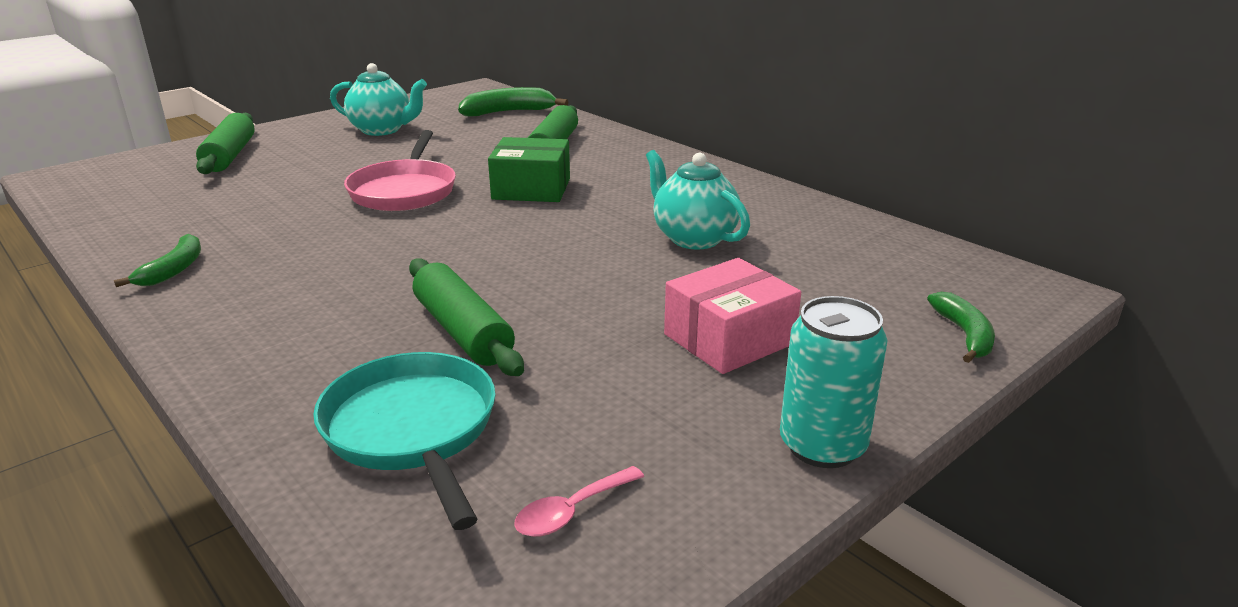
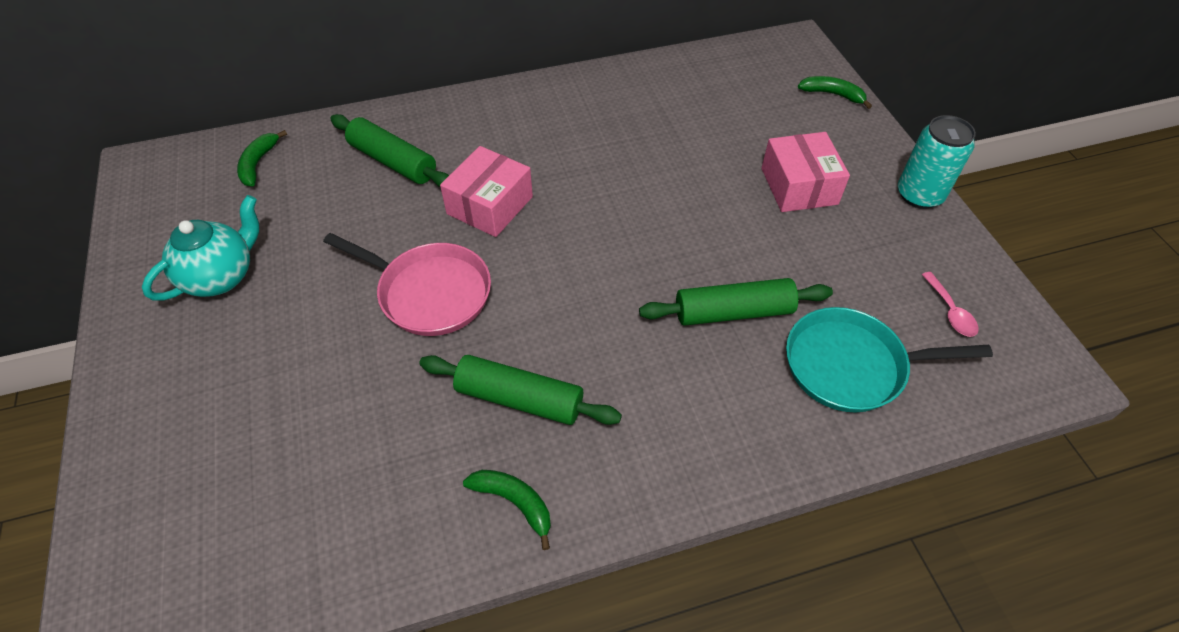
camera: 65 degrees left, 25 degrees up
(230, 155) = (186, 434): green rolling pin -> green rolling pin (519, 398)
(508, 112) = (258, 163): green banana -> green banana, size x0.64
(531, 189) = (490, 205): green box -> pink box
(693, 238) = (648, 148): turquoise teapot -> none

